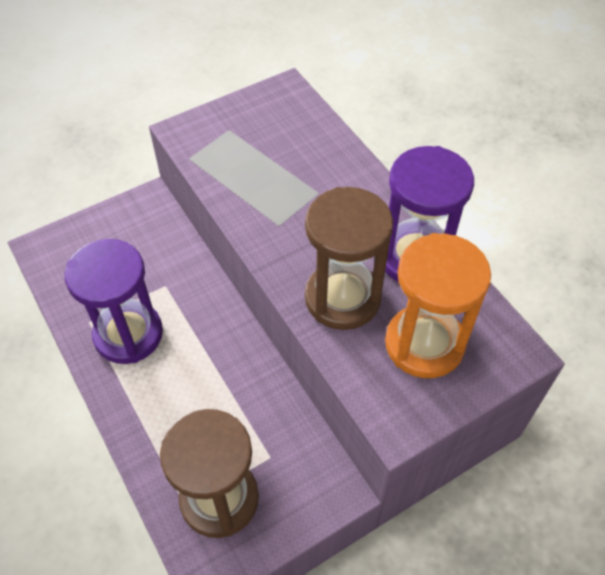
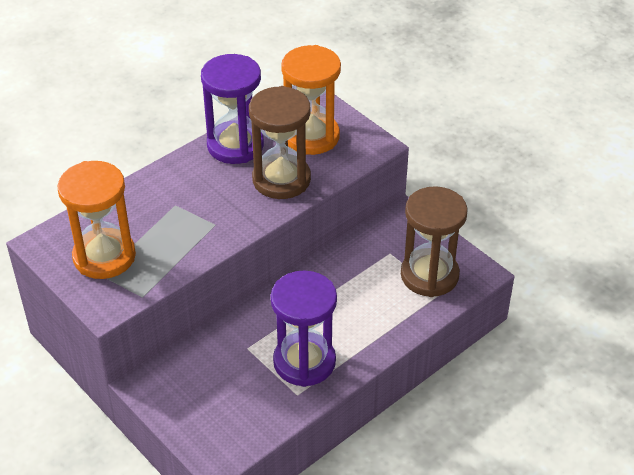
camera: 100 degrees left, 10 degrees down
(253, 132) = (104, 256): none -> orange hourglass

